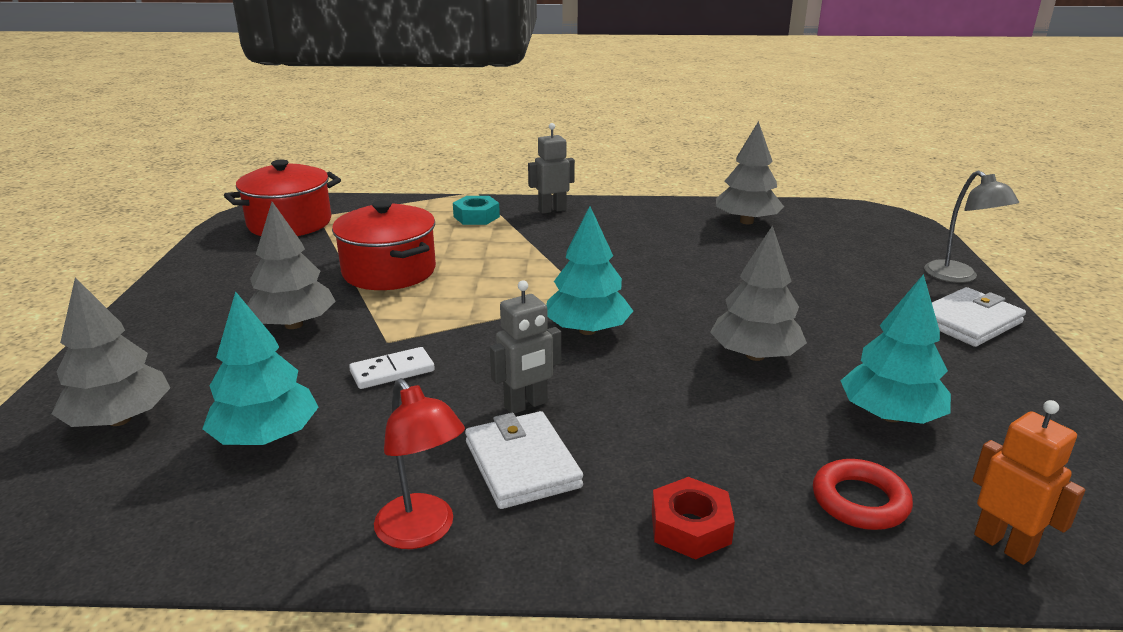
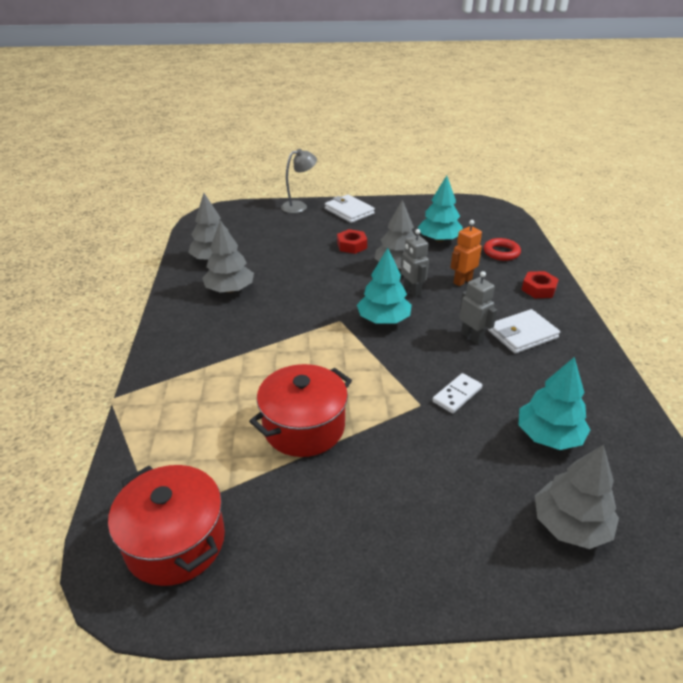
camera: 95 degrees left, 10 degrees up
(293, 324) = (409, 465): grey tree -> grey tree (230, 290)
(392, 371) = (457, 395): white domino -> white domino turned 75 degrees clockwise
(422, 532) = (585, 359): red lamp -> none
(476, 217) = (181, 390): turquoise nut -> none
(552, 210) = (173, 346): grey robot -> grey robot (412, 291)
(823, 317) = (351, 245): none -> red nut
(1003, 545) = (510, 230): orange robot -> orange robot (462, 281)

